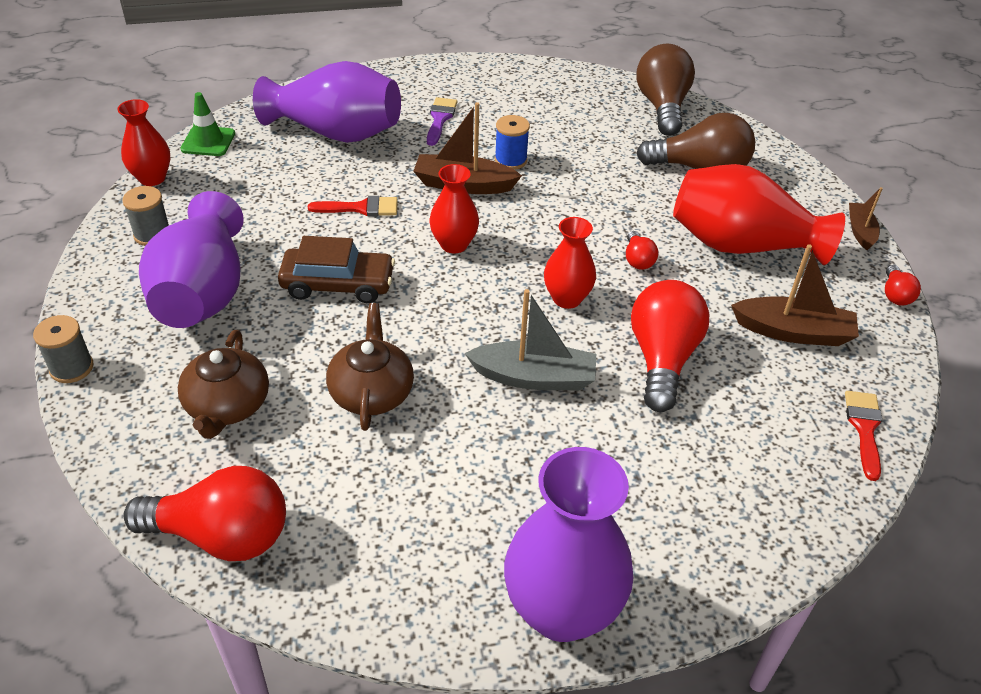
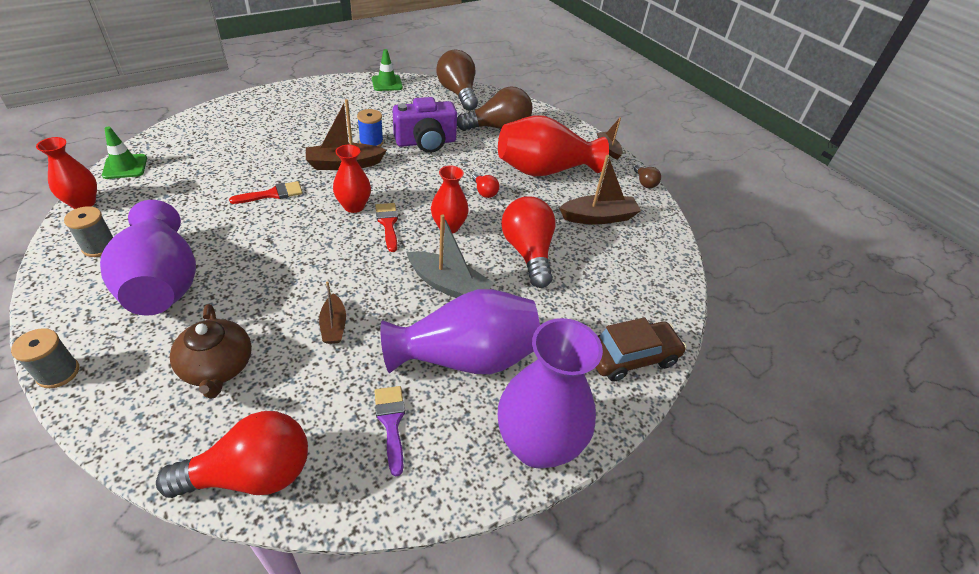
camera: 25 degrees left, 0 degrees up
(336, 132) = (231, 144): purple vase -> purple vase (465, 357)
(338, 284) = (276, 252): brown car -> brown car (631, 357)
(371, 392) = (334, 326): brown teapot -> brown boat
(440, 119) = (309, 123): purple brush -> purple brush (391, 422)
(534, 377) = (449, 285): grey boat -> grey boat turned 45 degrees clockwise
(566, 77) = (387, 83): none -> green traffic cone
(585, 173) = (426, 142): none -> purple camera
(864, 428) = (665, 267): red brush -> red brush (388, 223)
(895, 295) = (644, 183): red light bulb -> brown light bulb

